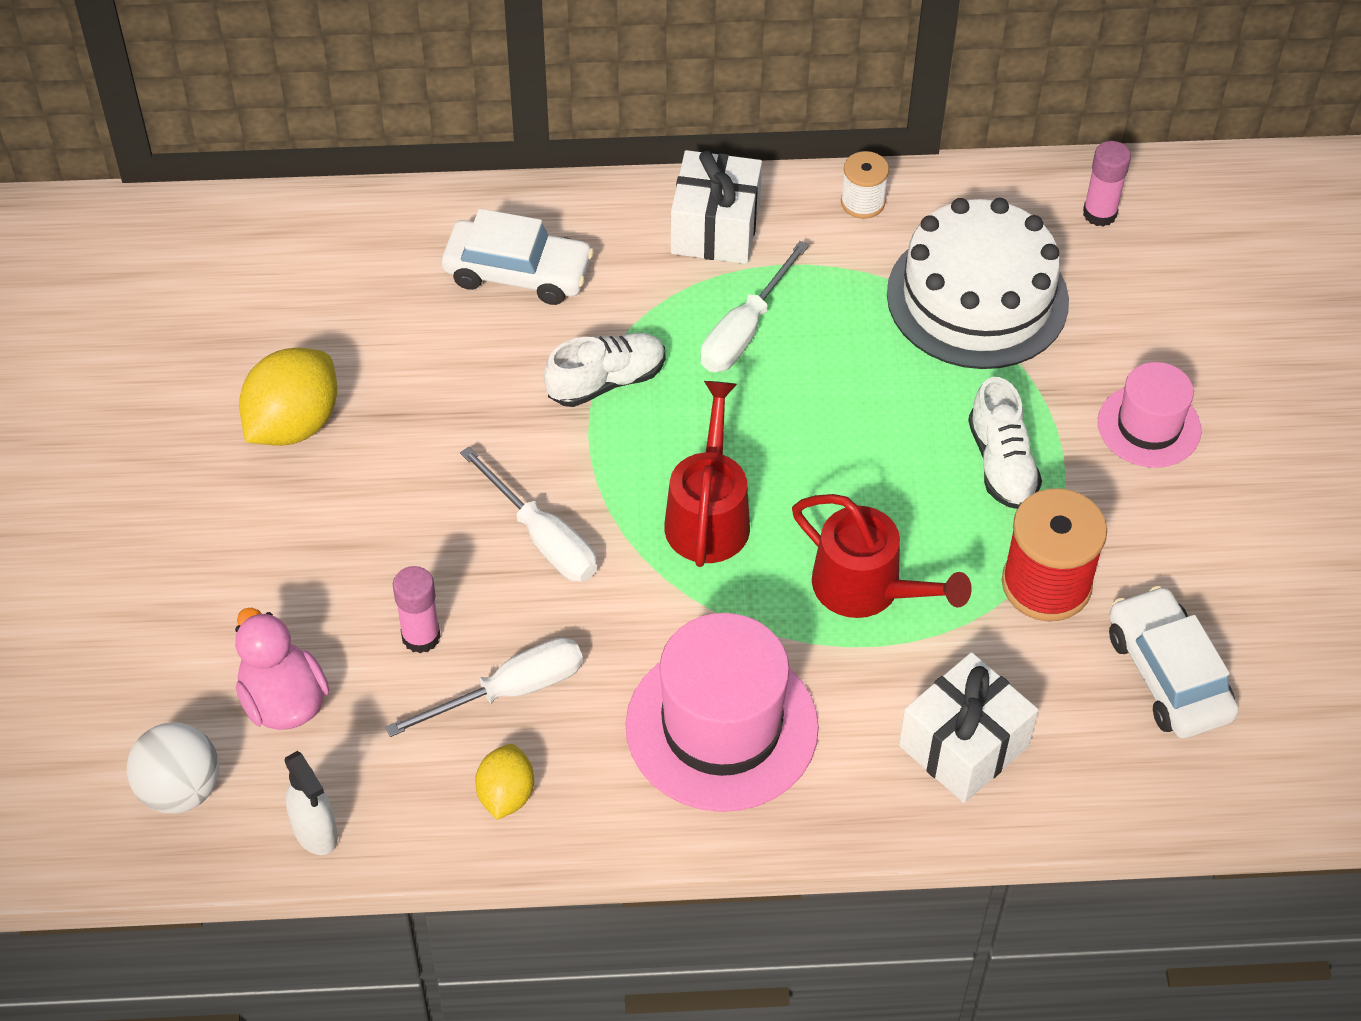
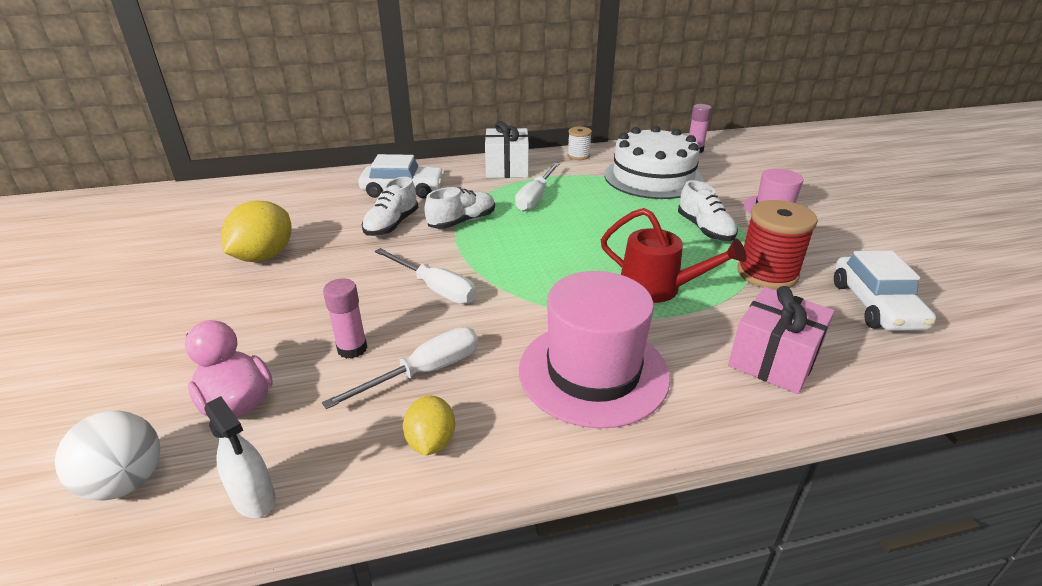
camera: 10 degrees left, 20 degrees down
(491, 372) = (392, 225): none -> white shoe
(708, 514) = (541, 267): red watering can -> none
(963, 746) = (773, 360): white gift -> pink gift
(1168, 675) = (876, 305): white car -> white car turned 150 degrees counterclockwise

